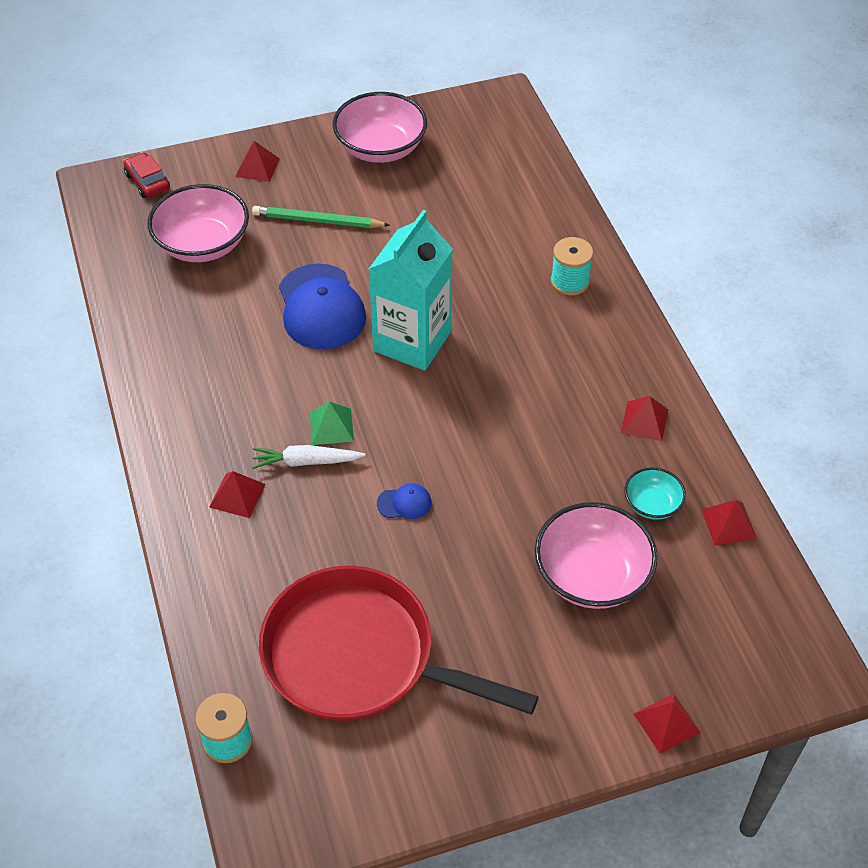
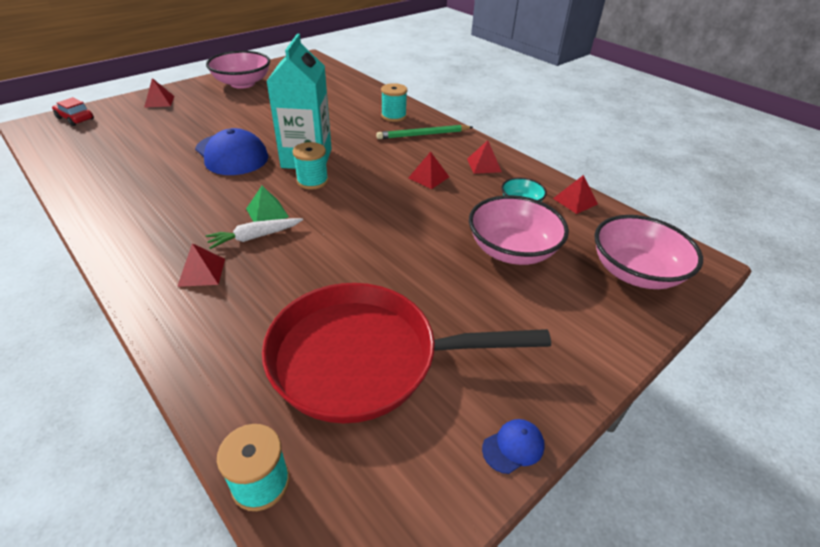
camera: 25 degrees left, 10 degrees down
(202, 244) = (127, 140): pink bowl -> pink bowl (635, 272)
(318, 221) = (212, 117): green pencil -> green pencil (423, 135)
(403, 387) = (312, 181): none -> turquoise spool
(404, 503) = (347, 243): blue cap -> blue cap (513, 447)
(667, 723) = (637, 326): red pyramid -> red pyramid (428, 177)

